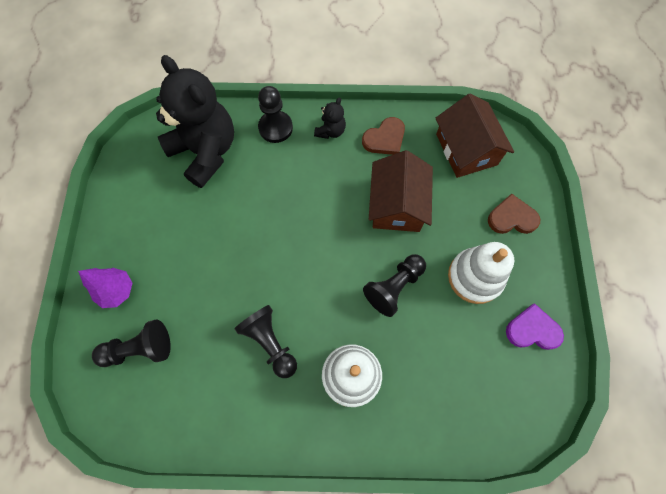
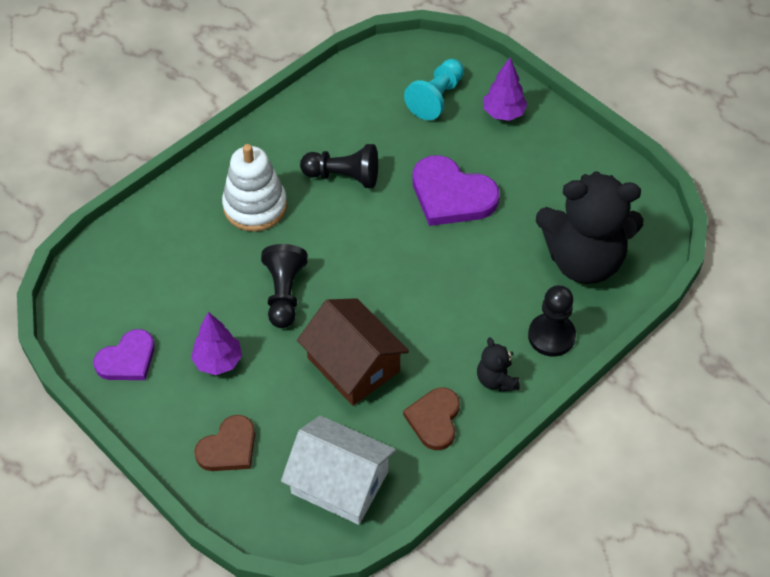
camera: 135 degrees right, 15 degrees down
(139, 349) = (436, 98): black pawn -> turquoise pawn
(222, 261) = (451, 195): none -> purple heart
(466, 149) = (339, 482): brown house -> white house
(475, 277) = (218, 361): white stacking toy -> purple tree

